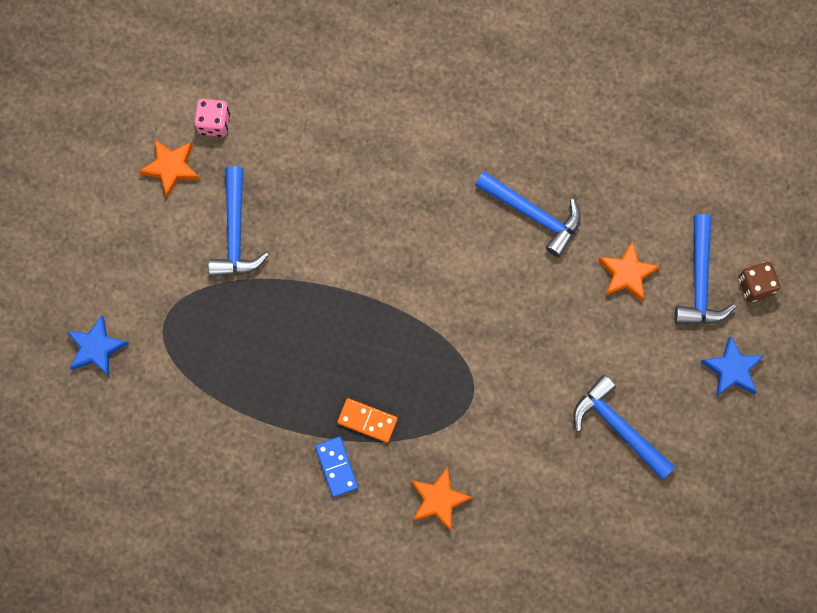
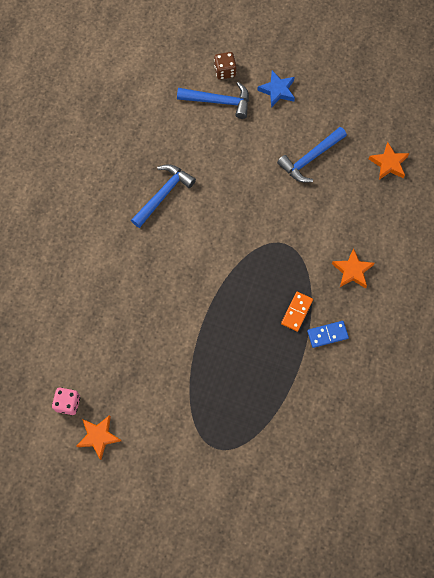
camera: 85 degrees left, 5 degrees down
(96, 348) = (231, 499): blue star -> none
(235, 232) = (154, 392): blue hammer -> none
(626, 274) = (210, 143): orange star -> orange star (388, 163)

